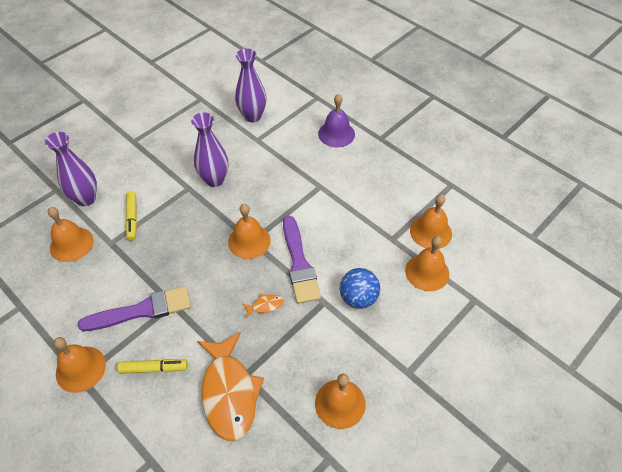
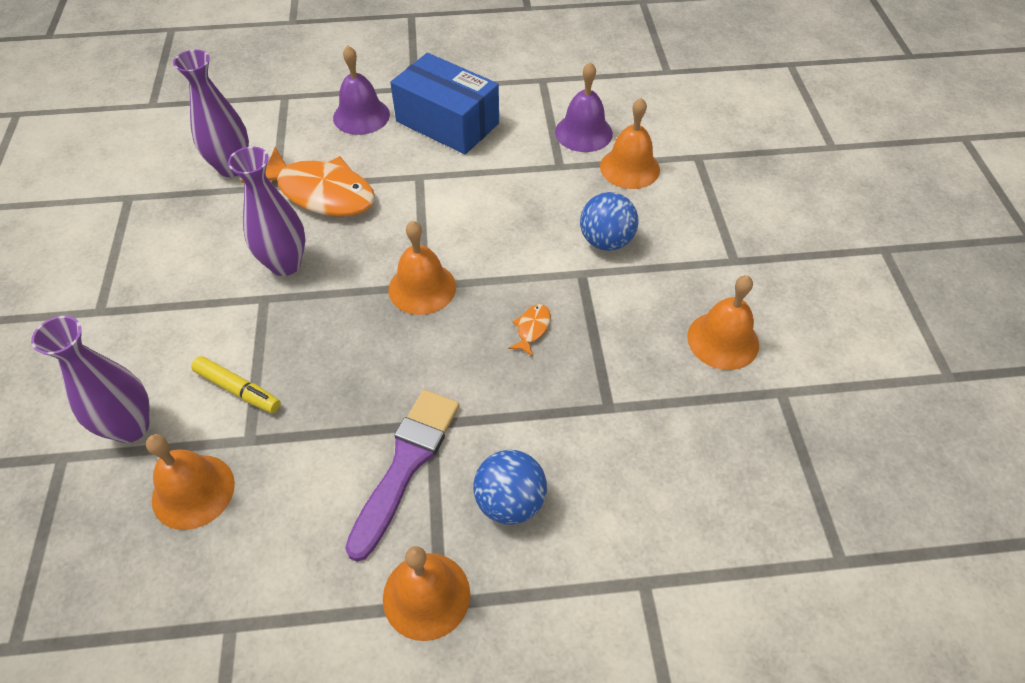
camera: 50 degrees left, 0 degrees up
(153, 368) = (510, 502): yellow marker -> blue ball
(229, 392) = (619, 437): orange fish -> orange fish (321, 193)
(299, 263) = (506, 262): purple brush -> none
(370, 169) = (447, 122): none -> blue box
(430, 232) = (583, 132): orange bell -> purple bell

